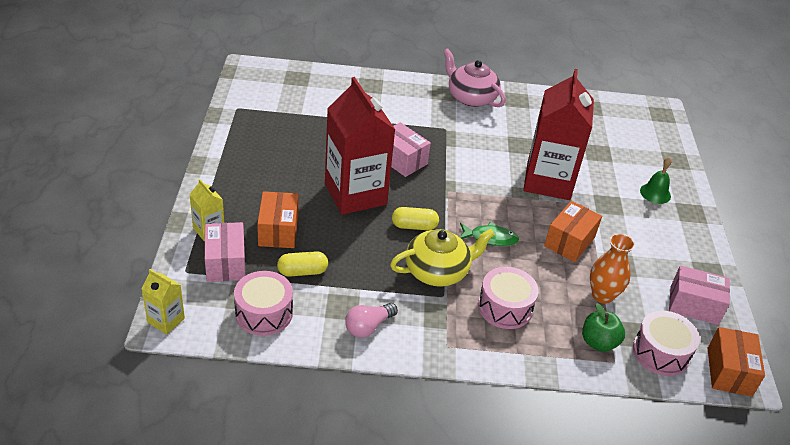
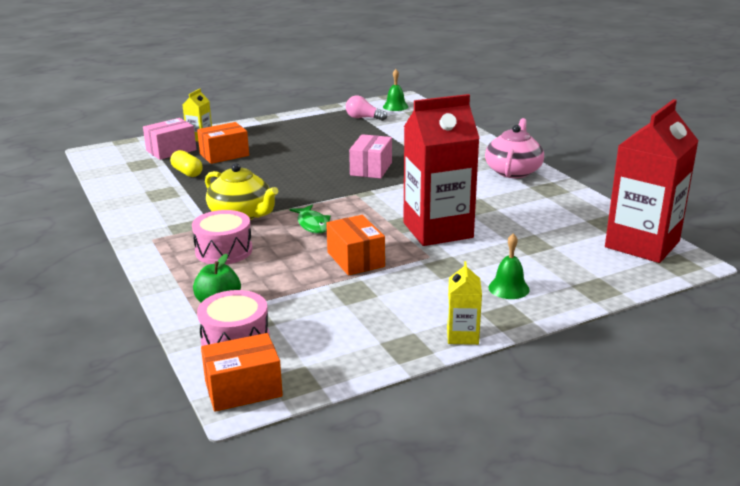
camera: 65 degrees right, 15 degrees down
(166, 320) = (98, 151): yellow carton -> yellow carton (462, 335)
(263, 81) = (395, 106): none -> green bell
(264, 313) = (130, 173): pink drum -> none
(355, 194) = (301, 165): red carton -> red carton (642, 244)
(368, 327) = (147, 207): pink light bulb -> pink light bulb (363, 118)
(414, 226) = (288, 193): yellow capsule -> none
(569, 241) = (355, 259): orange box -> orange box turned 60 degrees clockwise
(602, 295) = (292, 292): orange vase -> none
(694, 305) = (335, 347): pink box -> none

